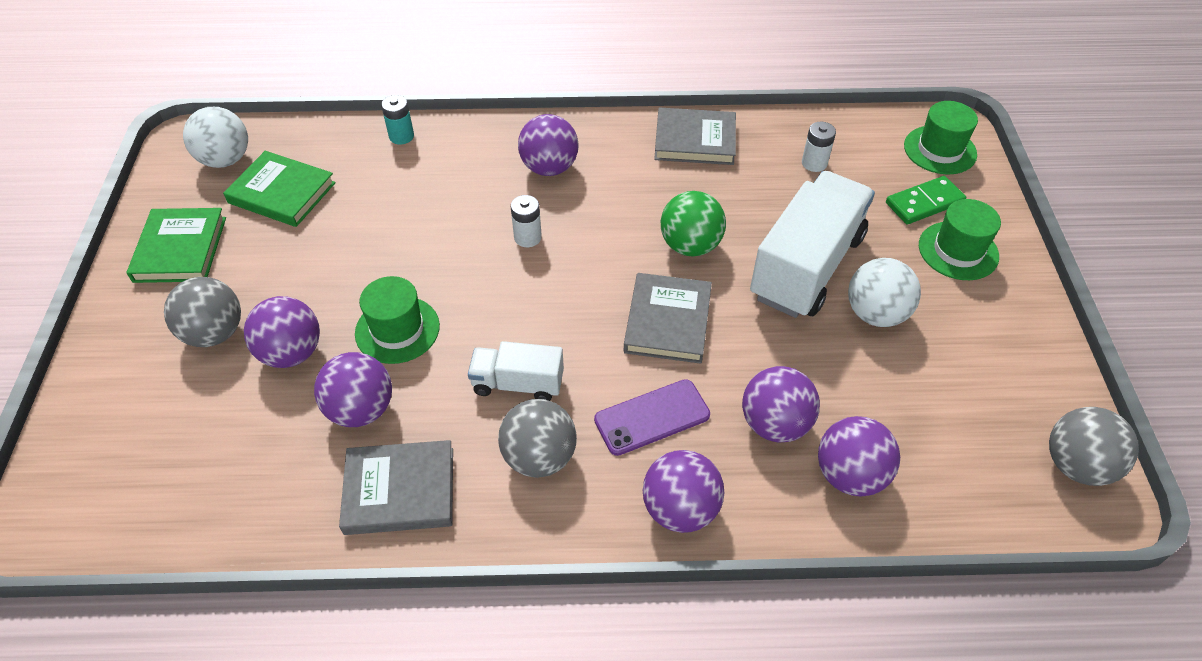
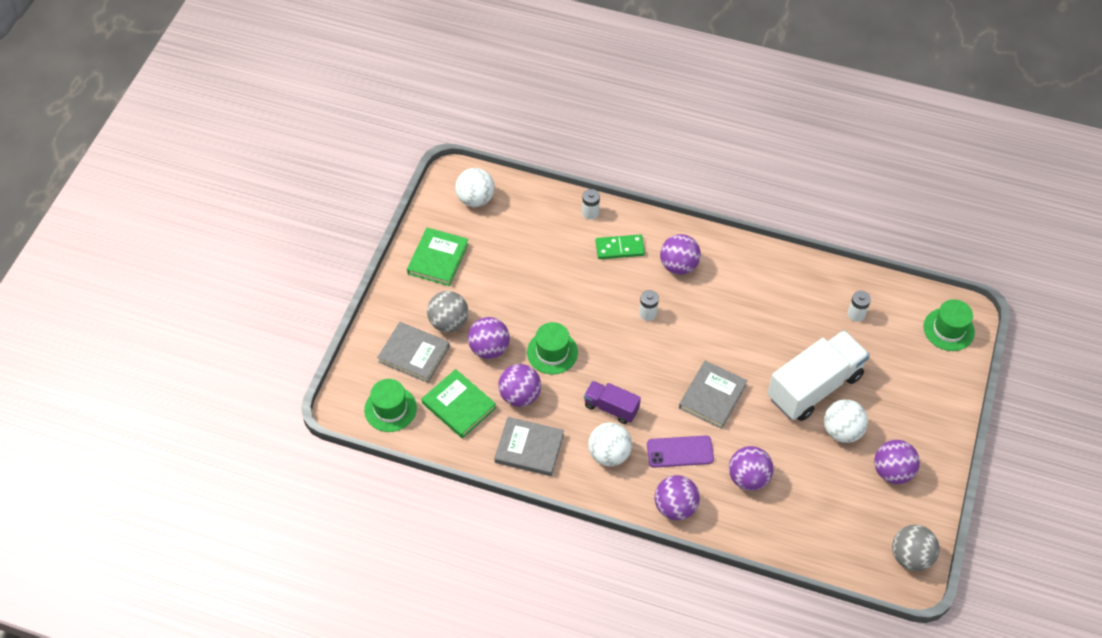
camera: 20 degrees right, 5 degrees up
(282, 193) = (505, 235): green book -> green book (459, 405)
(401, 136) = (590, 213): turquoise battery -> white battery
(518, 383) = (611, 408): white truck -> purple truck
(539, 457) = (609, 454): grey ball -> white ball
(690, 246) = (747, 350): green ball -> none
(695, 140) = (783, 272): grey book -> grey book (414, 354)
(850, 475) = (777, 519): purple ball -> purple ball (892, 471)
(924, 203) = (915, 365): green domino -> green domino (620, 248)
(958, 251) = (918, 406): green hat -> green hat (390, 409)

